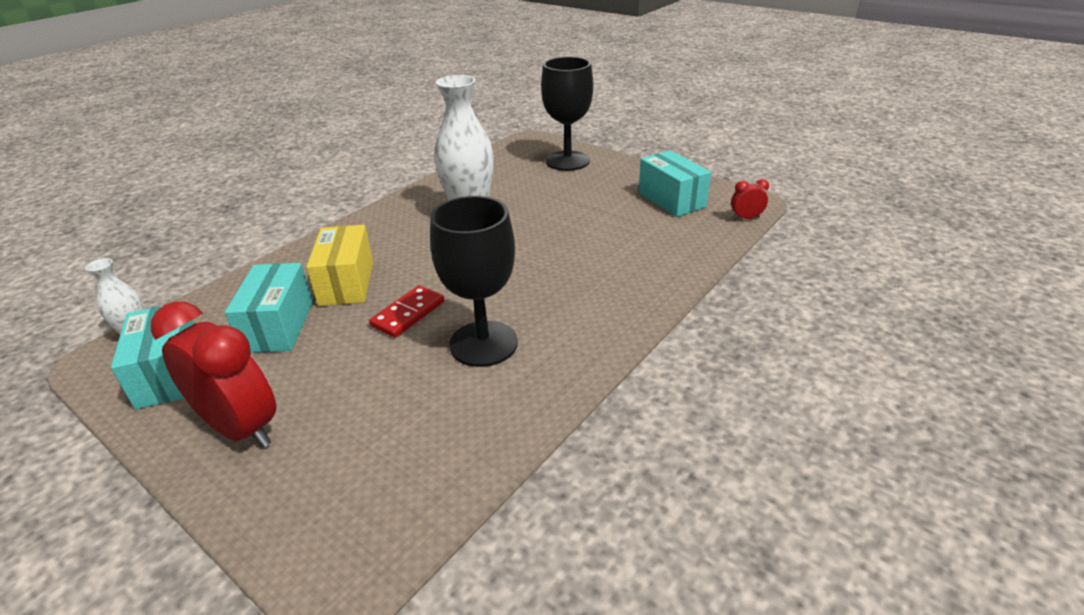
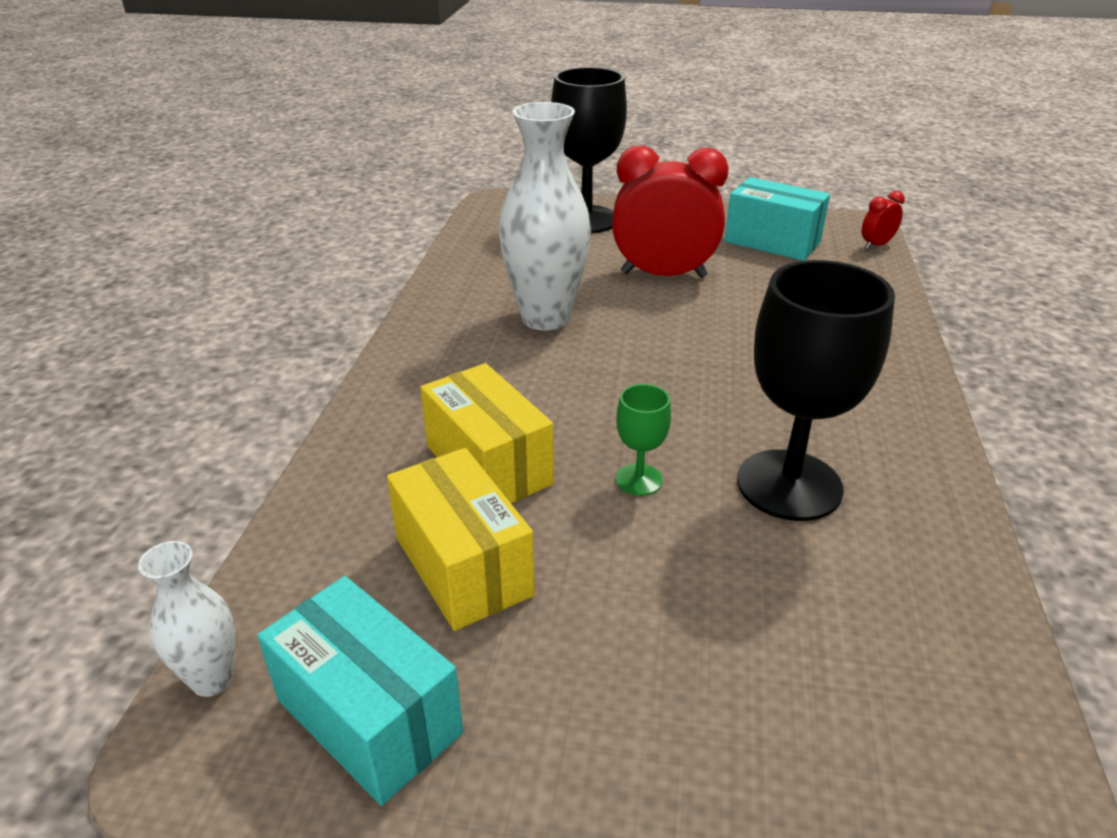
camera: 30 degrees left, 0 degrees up
(241, 428) = (611, 748): red clock -> red clock (663, 275)
(278, 326) = (462, 566): turquoise box -> yellow box
(408, 314) = (639, 480): red domino -> green goblet

